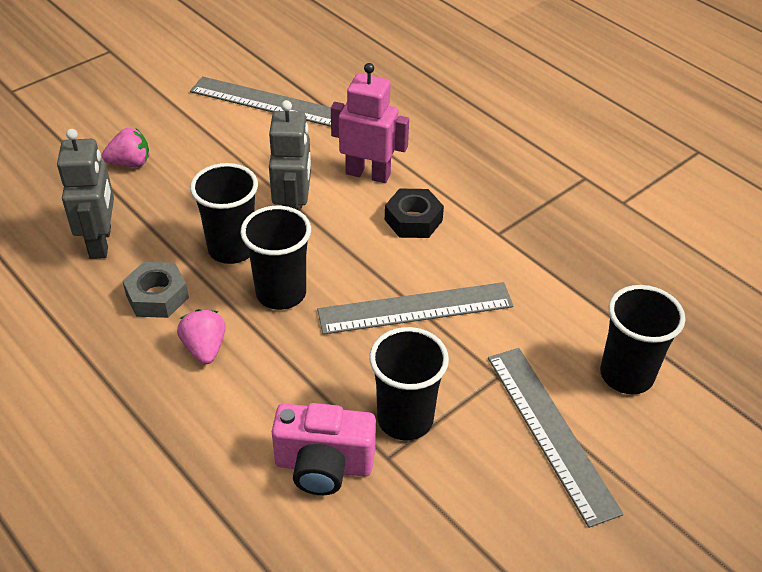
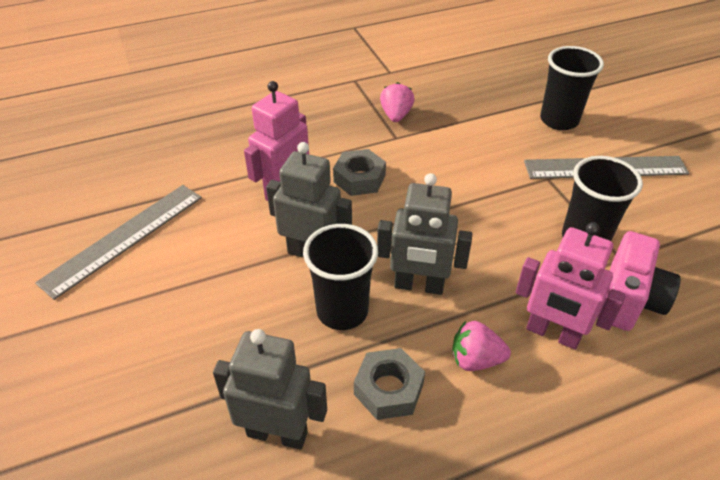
camera: 70 degrees left, 0 degrees up
(130, 163) = (148, 381): pink strawberry -> pink strawberry (396, 115)
(254, 403) = (552, 334): none -> pink robot
(281, 293) = (419, 286): black cup -> grey robot
(413, 220) = (359, 178): black nut -> grey nut
(415, 309) = (466, 203): grey ruler -> none

